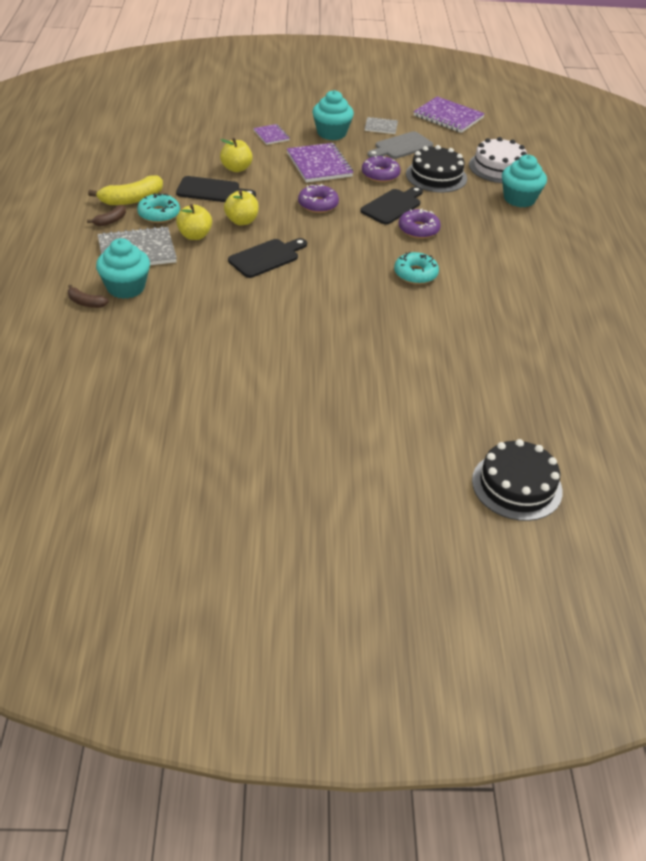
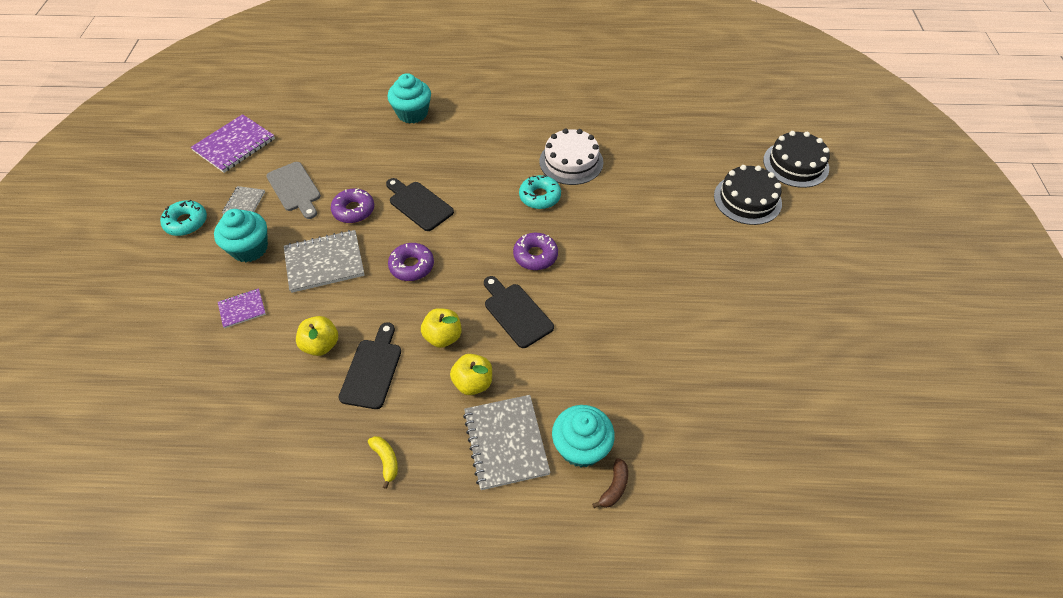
camera: 85 degrees left, 10 degrees up
(111, 221) = (437, 481): brown banana -> none
(132, 199) = (386, 460): yellow banana -> yellow banana, size x0.57
(159, 214) = (424, 425): turquoise donut -> turquoise donut (186, 222)
(319, 165) = (324, 262): purple notebook -> grey notebook
(418, 229) = (464, 188): purple donut -> purple donut (535, 255)
(436, 176) = (363, 166): black cake -> black cake (747, 199)
(498, 167) = (351, 120): white cake -> white cake (571, 162)

